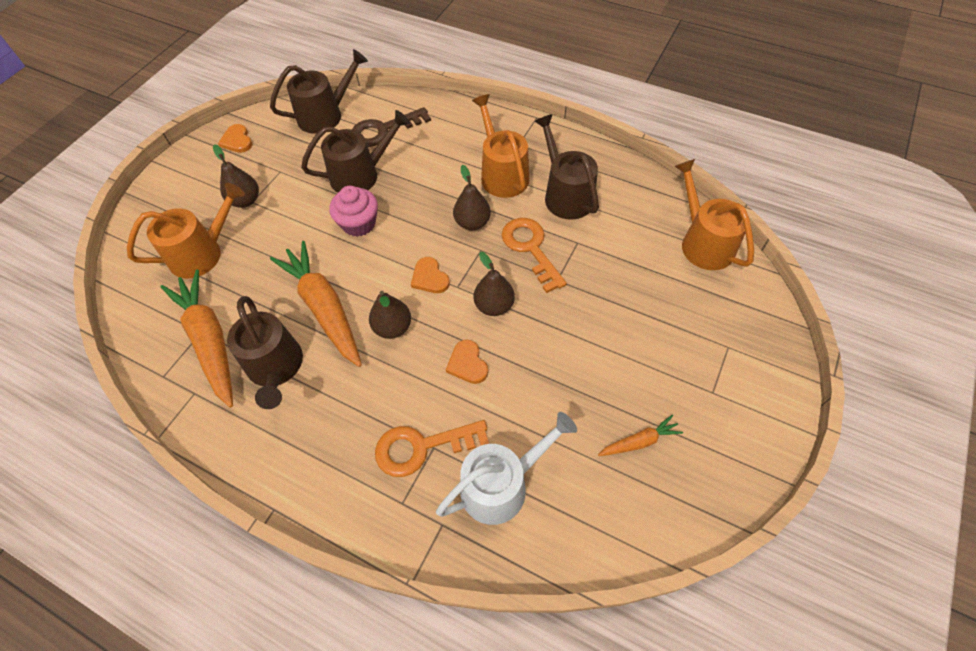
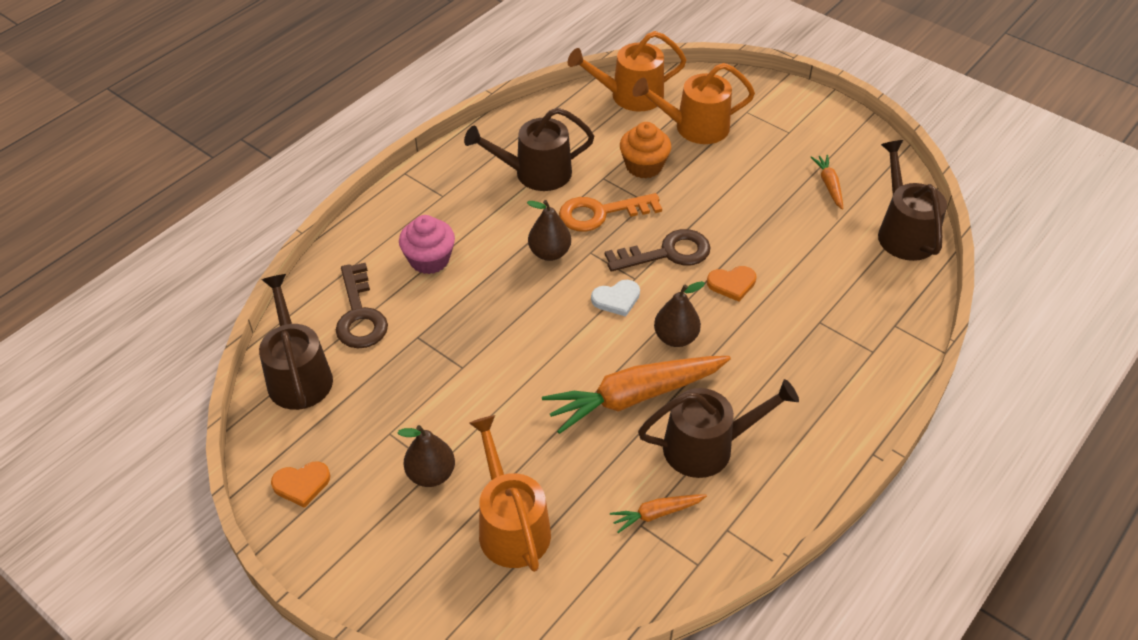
camera: 80 degrees left, 10 degrees down
(210, 341) = (657, 514): orange carrot -> orange carrot, size x0.47
(359, 223) = (515, 354): pink cupcake -> pink cupcake (429, 260)
(360, 175) = (433, 346): brown watering can -> brown watering can (903, 233)
(422, 447) = (818, 330): orange key -> none
(429, 277) = (616, 299): orange heart -> white heart
(494, 306) = (667, 253): brown pear -> brown key
(501, 485) = (861, 279): white watering can -> none
(502, 174) = (485, 217): orange watering can -> orange watering can (695, 127)
(605, 270) = (644, 166): none -> orange cupcake

